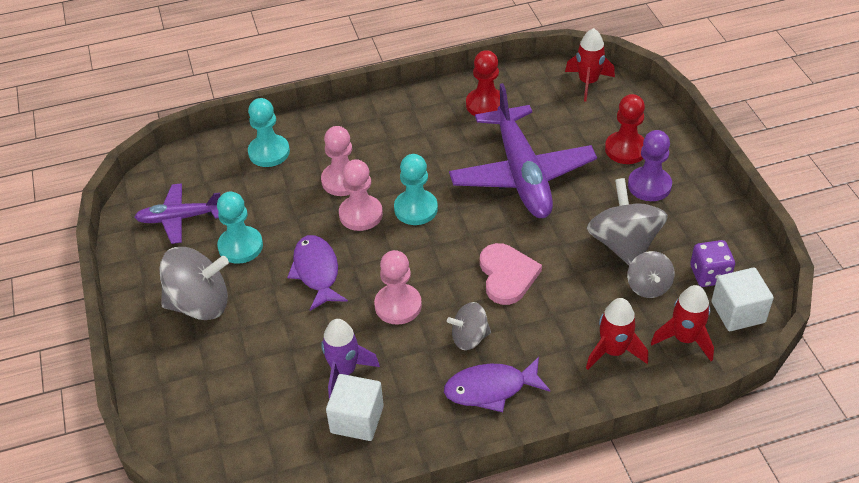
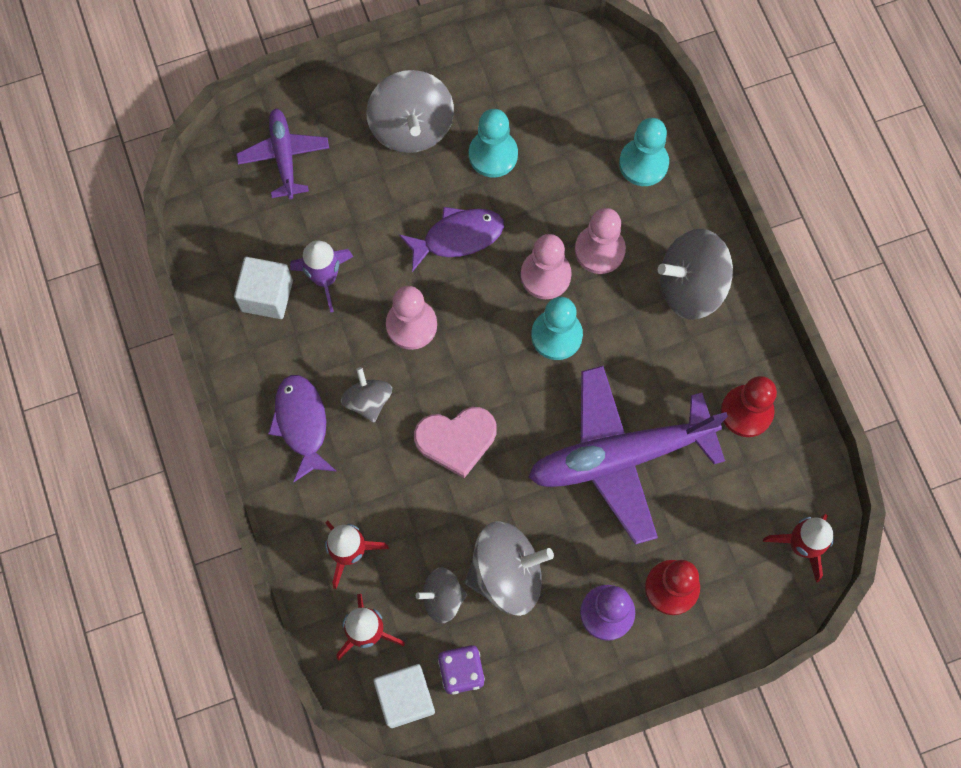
camera: 85 degrees right, 25 degrees up
(179, 218) = (533, 86): purple plane -> purple plane (284, 156)
(381, 130) = (691, 287): none -> grey spinning top

